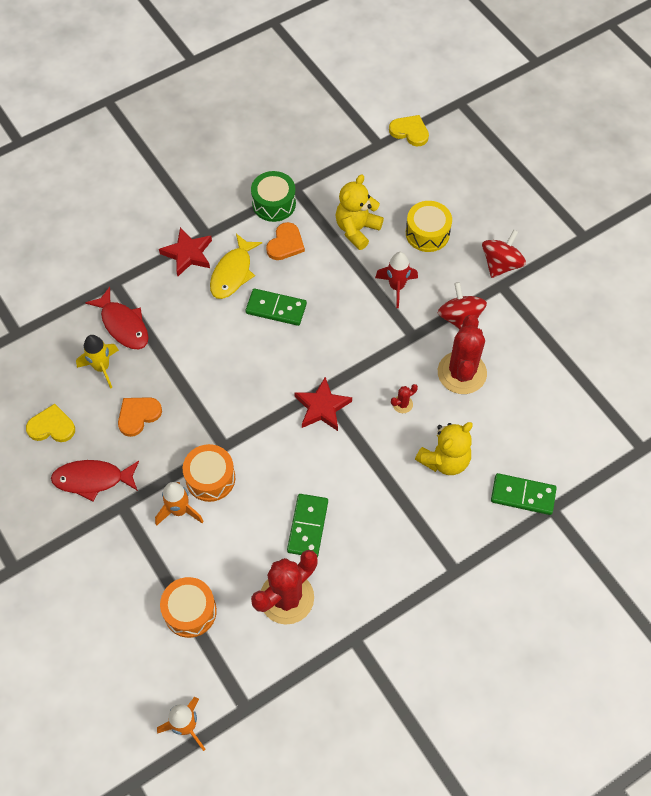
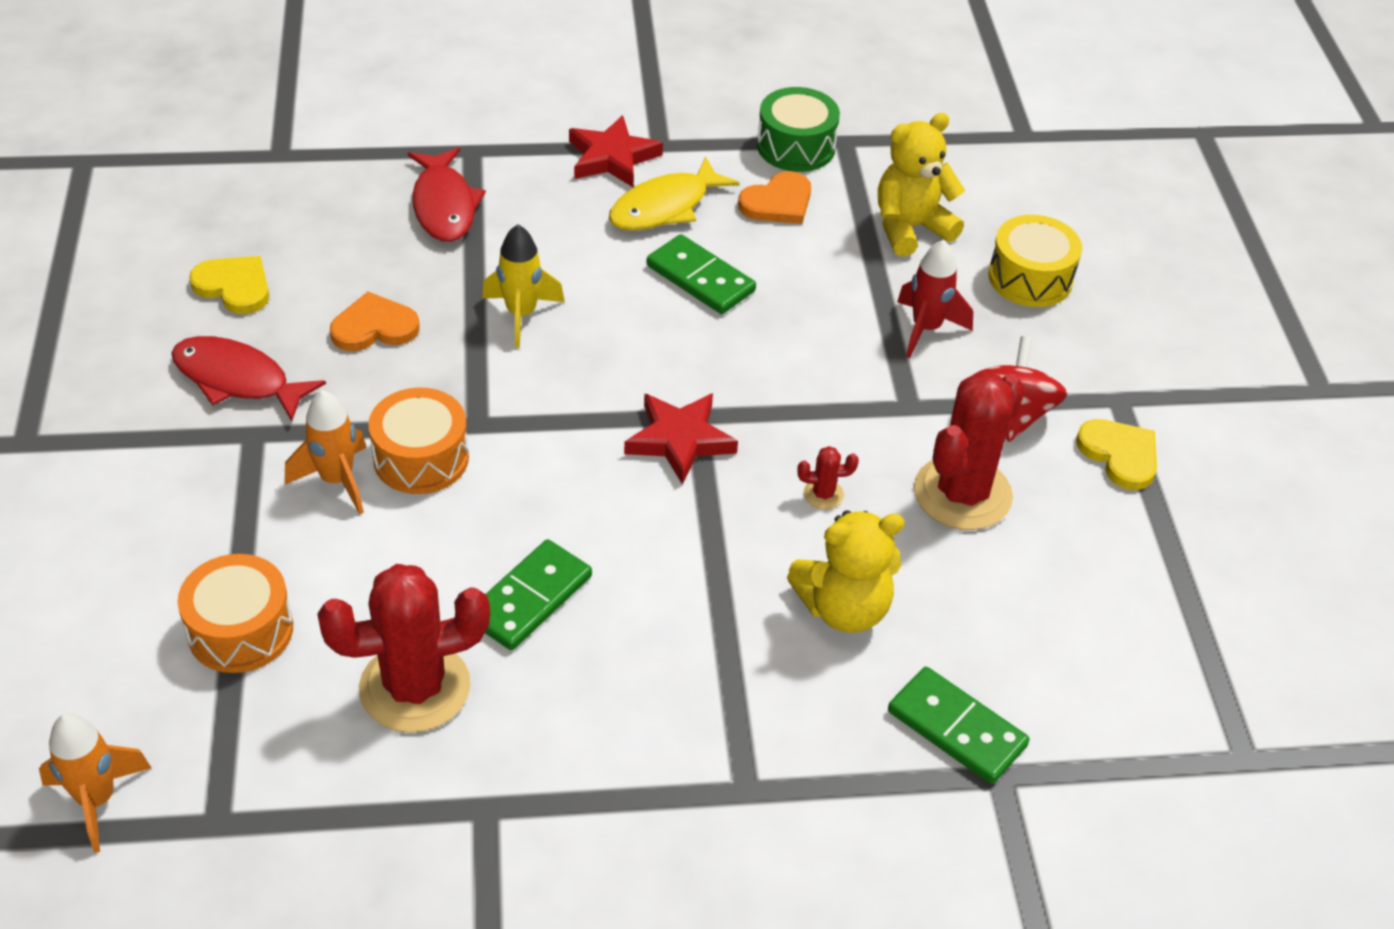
camera: 25 degrees right, 15 degrees down
(102, 368) = (369, 245): yellow rocket -> yellow rocket (521, 315)
(410, 131) = (1088, 138): yellow heart -> yellow heart (1119, 455)
(501, 264) = (1136, 369): red spinning top -> none

